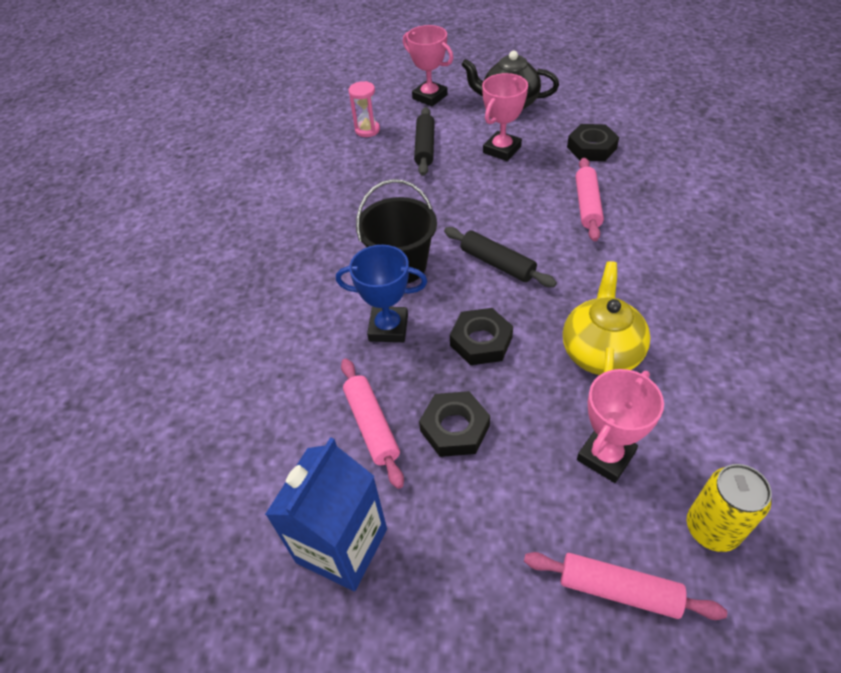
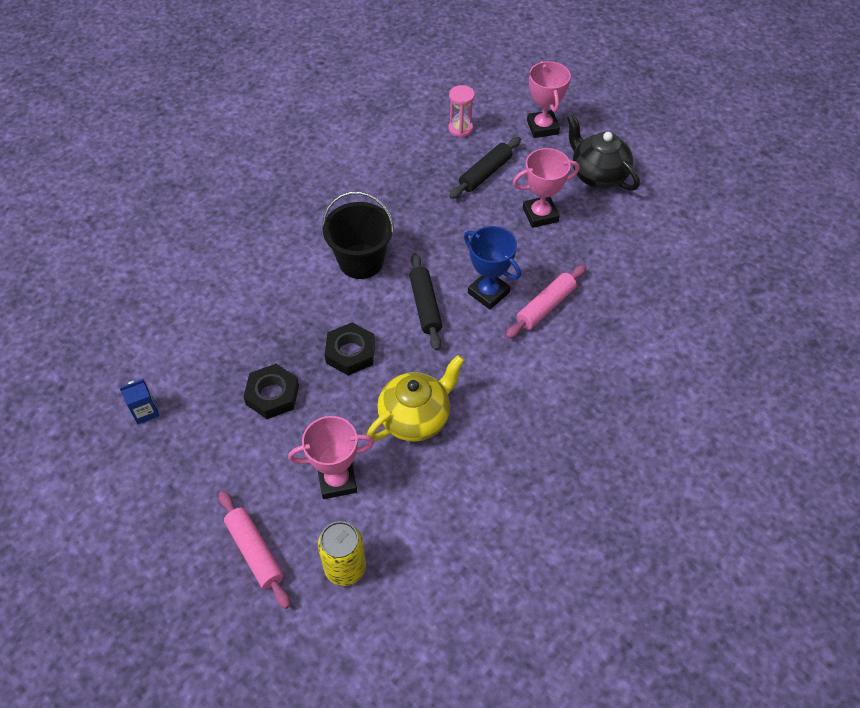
camera: 35 degrees right, 5 degrees up
(342, 545) = (145, 411): blue carton -> blue carton, size x0.45
(372, 426) = (229, 357): pink rolling pin -> none
(388, 328) = (305, 300): blue trophy -> blue trophy (488, 293)
(591, 148) = (613, 261): black nut -> none

